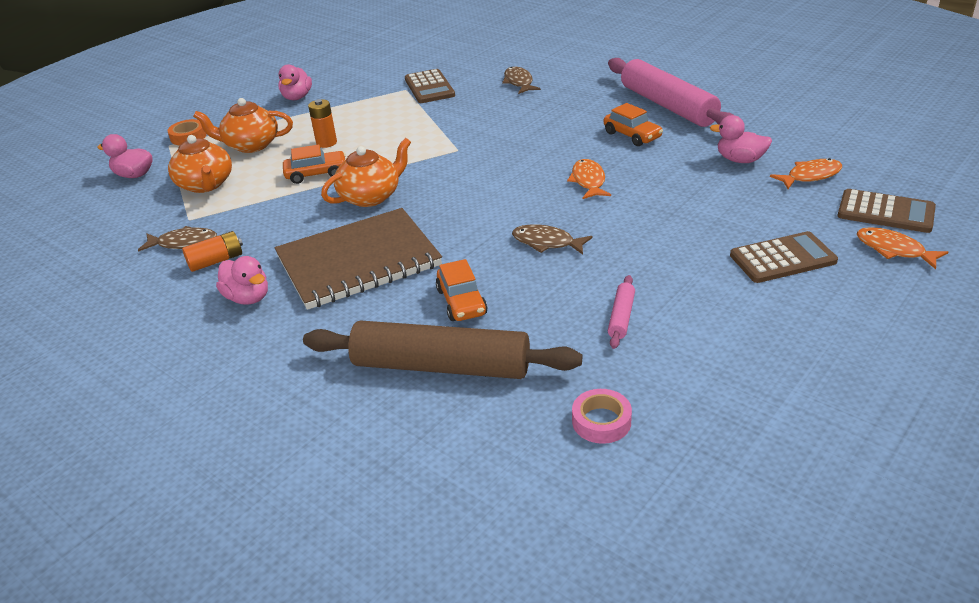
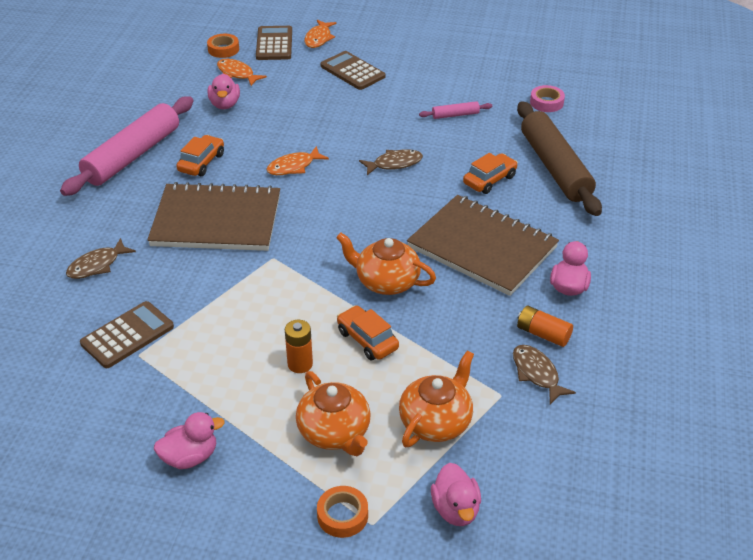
camera: 120 degrees left, 5 degrees up
(533, 132) = (216, 220): none -> brown notebook
(546, 242) = (394, 164): brown fish -> brown fish turned 105 degrees counterclockwise
(880, 175) = (223, 49): none -> orange tape

